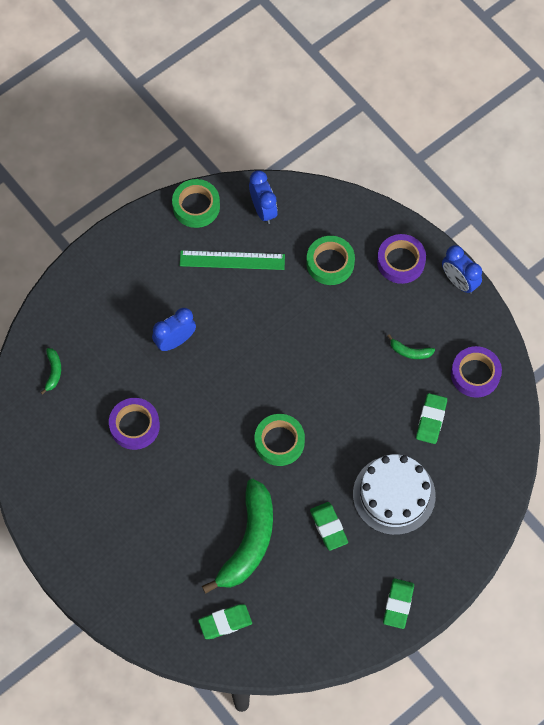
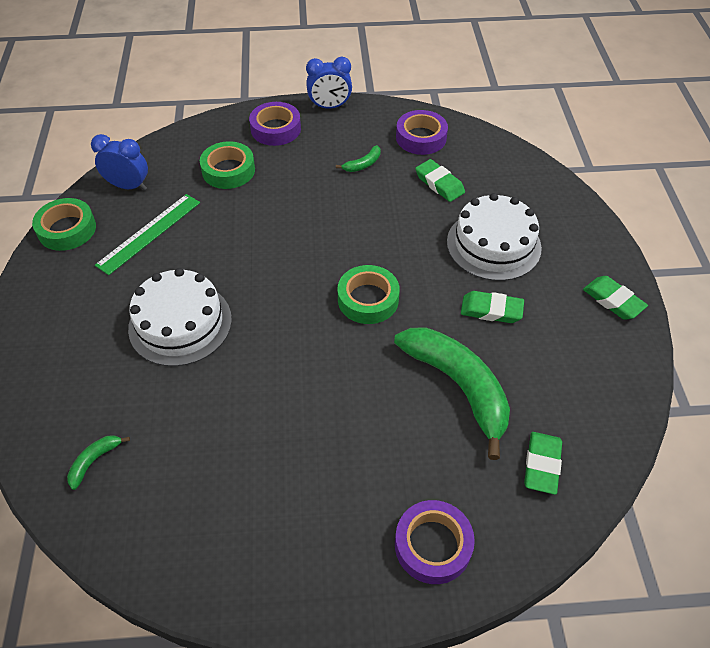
camera: 55 degrees left, 15 degrees down
(53, 372) = (94, 461): green banana -> green banana turned 90 degrees counterclockwise
(134, 426) = (236, 416): purple tape -> purple tape (433, 545)
(175, 341) = (180, 323): blue clock -> white cake

